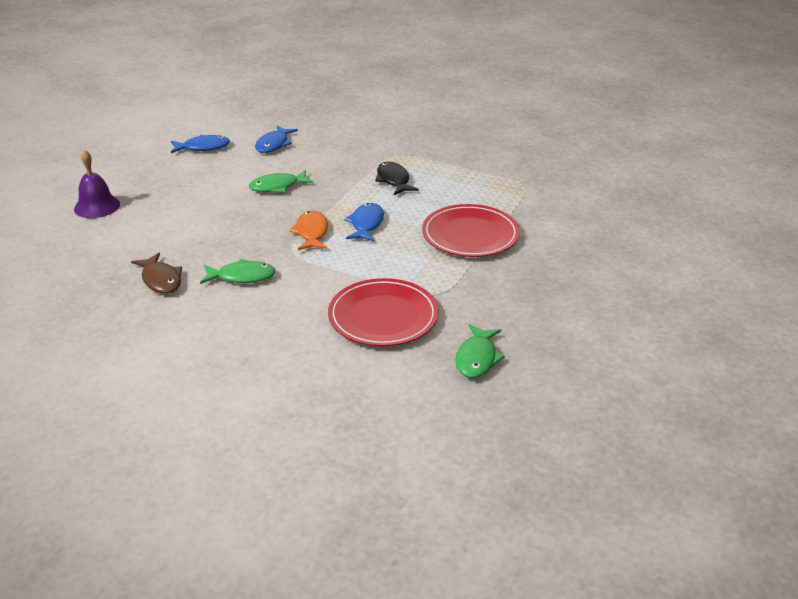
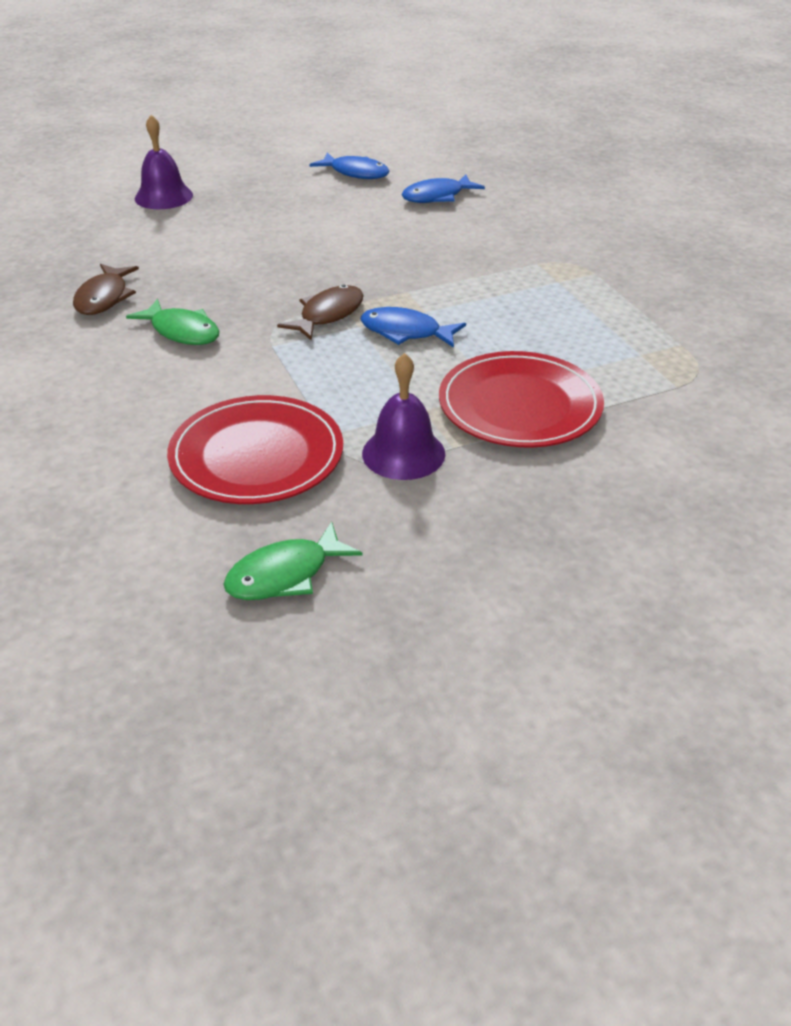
camera: 40 degrees right, 5 degrees up
(277, 187) = (370, 246): green fish -> none
(311, 232) = (328, 315): orange fish -> brown fish
(366, 224) = (405, 332): blue fish -> blue fish turned 120 degrees counterclockwise
(393, 180) = (520, 292): black fish -> none
(450, 281) = (403, 453): none -> purple bell

